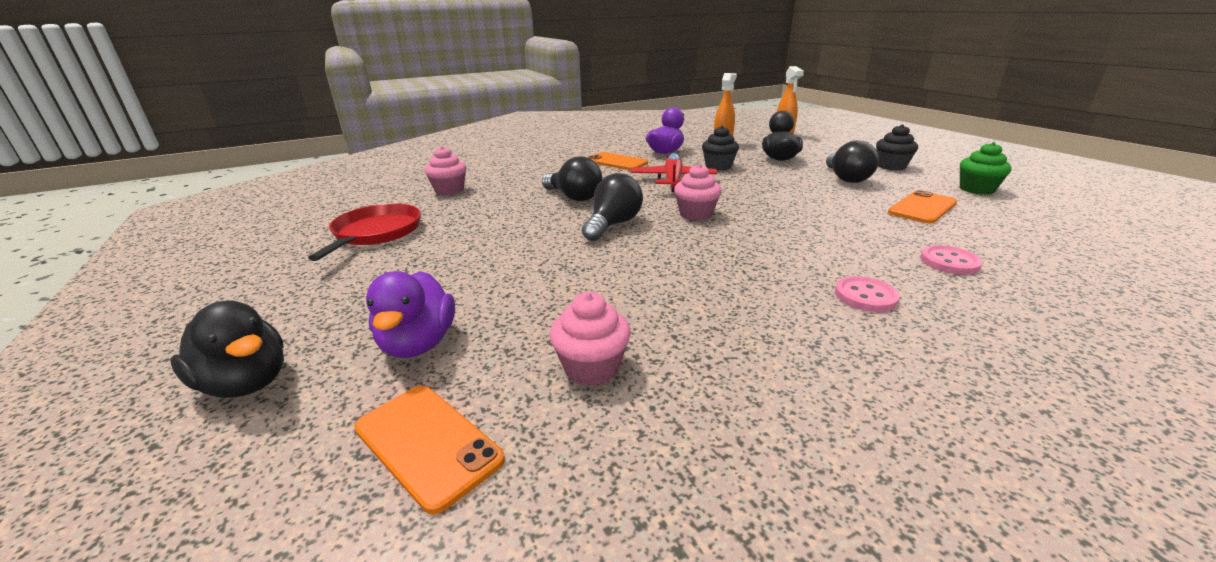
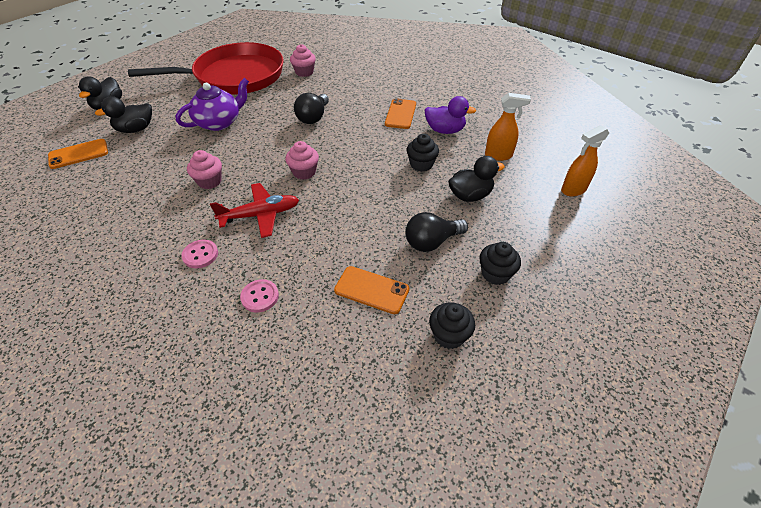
camera: 65 degrees right, 20 degrees up
(376, 233) = (234, 76): red pan -> red pan, size x1.96
(418, 343) = (136, 129): purple duck -> black duck
(427, 443) = (78, 154): orange phone -> orange phone turned 45 degrees clockwise
(507, 256) = (219, 122): none -> purple teapot
(591, 367) = (123, 176): pink cupcake -> pink cupcake (209, 181)
(613, 225) = (273, 144): black light bulb -> none
(673, 180) = (371, 149): red plane -> red plane (261, 215)
(976, 189) = (449, 335): green cupcake -> black cupcake

